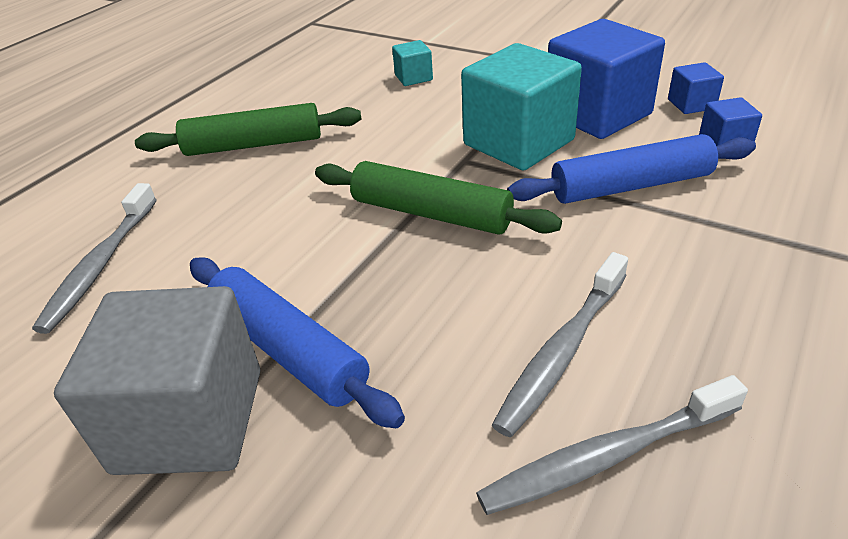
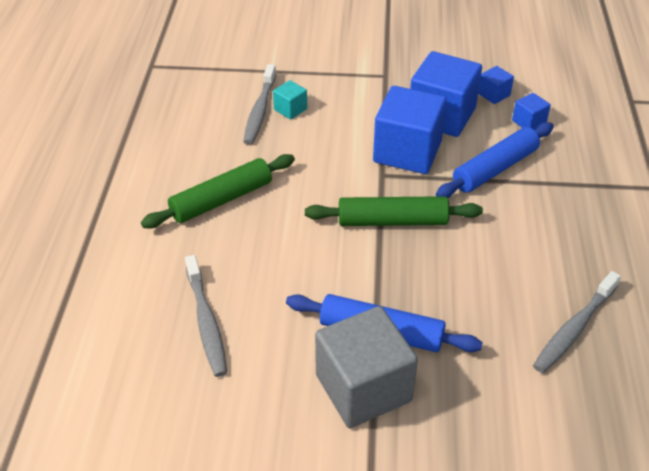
camera: 30 degrees left, 5 degrees up
(518, 142) = (407, 152): turquoise cube -> blue cube
(562, 351) = (523, 284): grey toothbrush -> grey toothbrush (260, 110)

